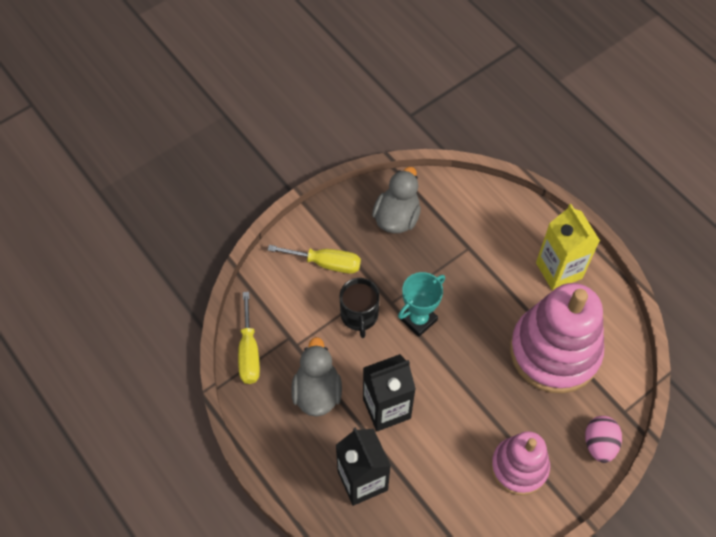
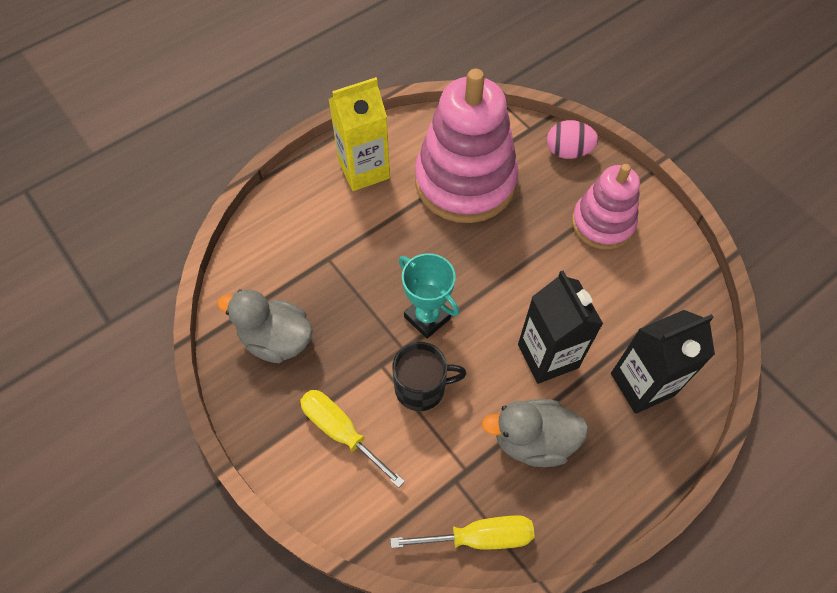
camera: 90 degrees left, 0 degrees up
(326, 263) = (341, 432): yellow screwdriver -> yellow screwdriver turned 60 degrees counterclockwise

